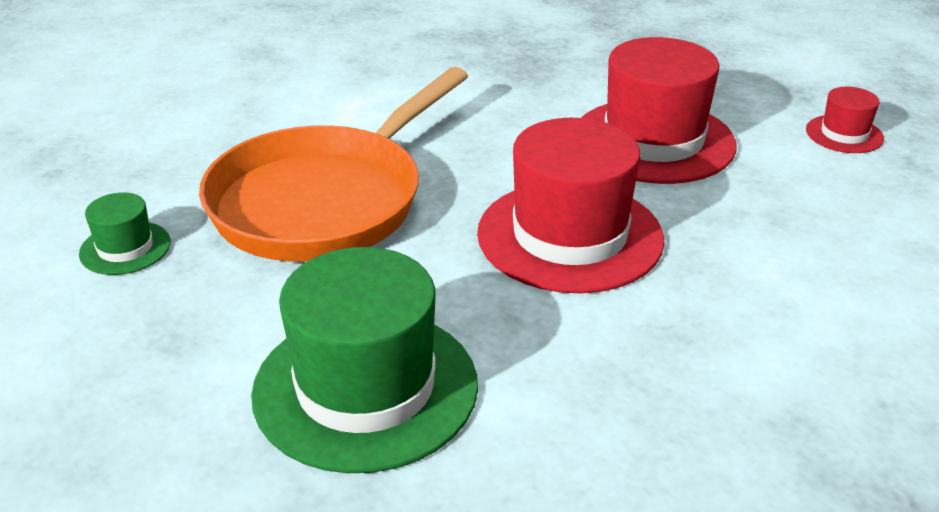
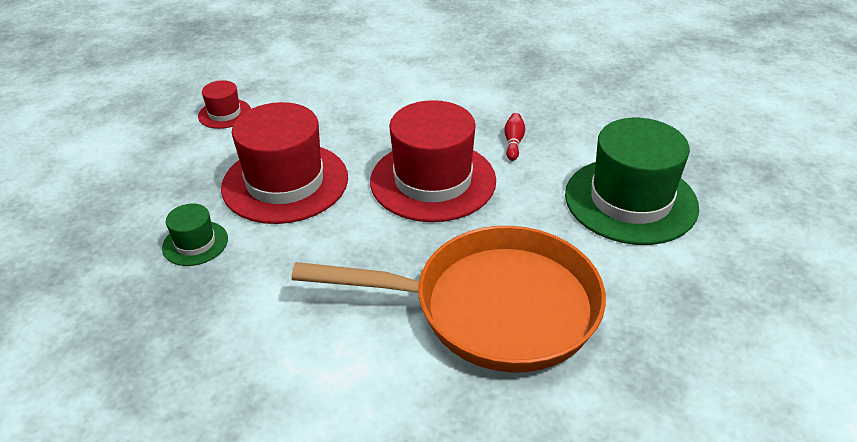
camera: 120 degrees left, 5 degrees up
(125, 248) = (653, 386): green hat -> green hat (195, 243)
(602, 340) = (513, 142): none -> red bowling pin

